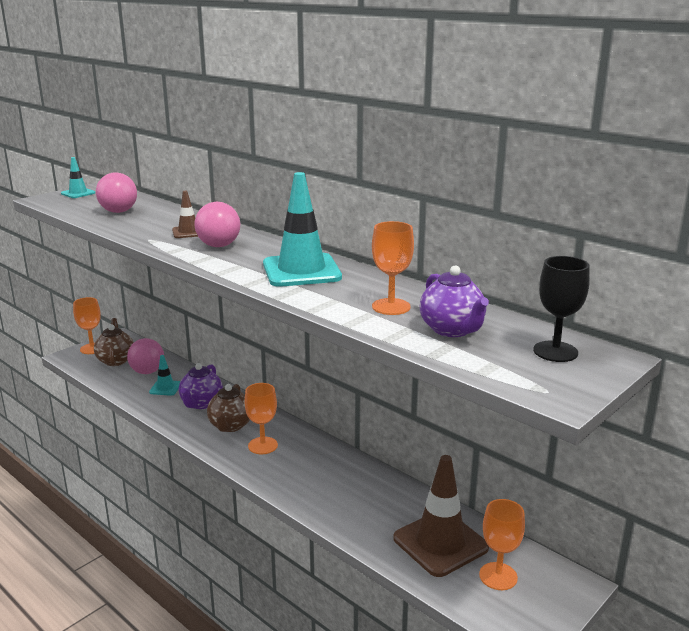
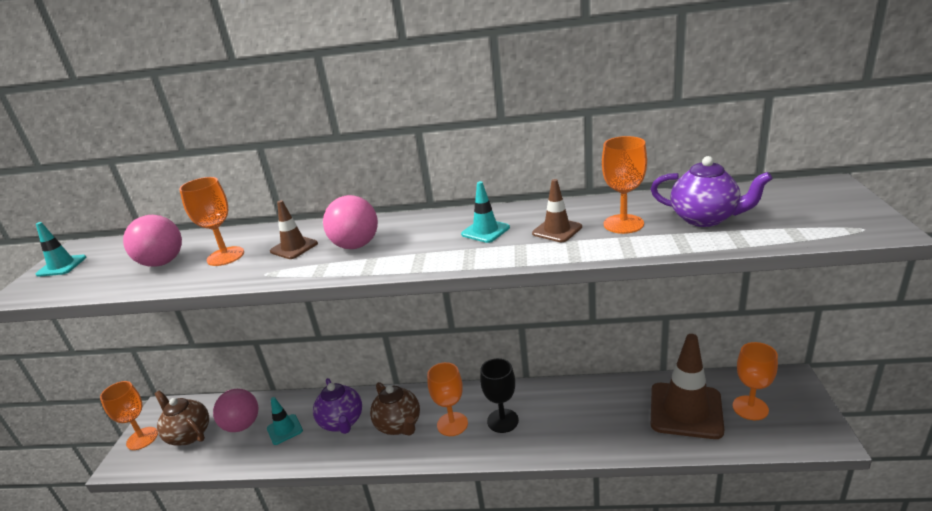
camera: 35 degrees left, 5 degrees up
(150, 221) = (225, 256): none -> orange goblet
(301, 271) = (485, 231): turquoise traffic cone -> turquoise traffic cone, size x0.49
(342, 290) = (557, 230): none -> brown traffic cone
(555, 351) = (796, 199): black goblet -> black goblet (502, 421)

